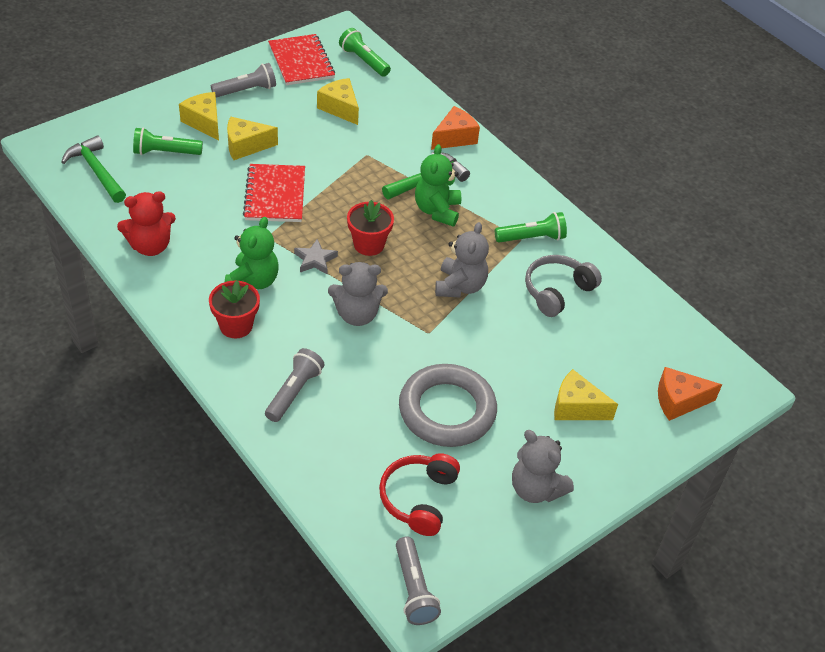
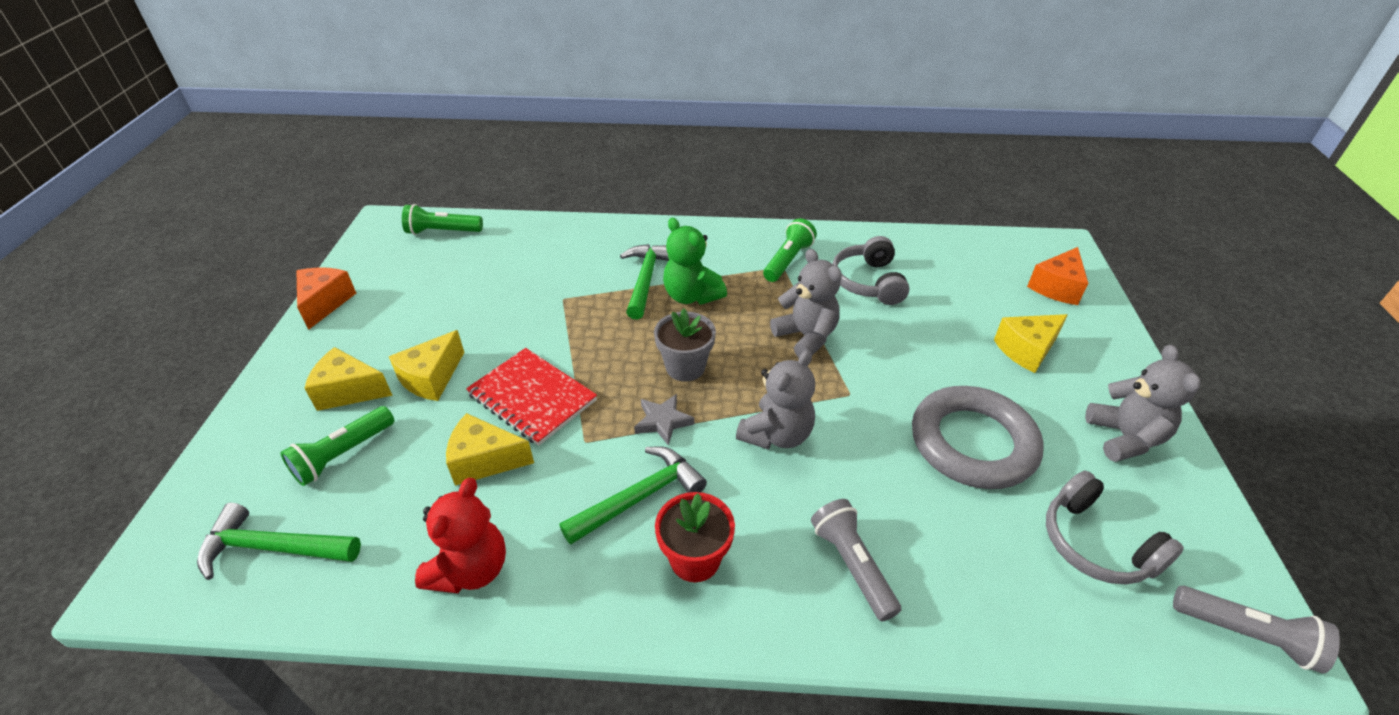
camera: 45 degrees left, 5 degrees down
(246, 90) = (355, 330): grey flashlight -> none
(253, 281) = (640, 497): green teddy bear -> green hammer
(301, 62) = (380, 269): red notebook -> none
(340, 108) = (478, 280): yellow cheese -> yellow cheese (485, 460)
(369, 244) = (685, 367): red flower pot -> grey flower pot
(419, 499) = (1096, 543): red headphones -> grey headphones
(454, 138) = (613, 235): orange cheese -> orange cheese (325, 303)
(536, 489) = (1124, 438): grey teddy bear -> grey teddy bear turned 90 degrees counterclockwise

